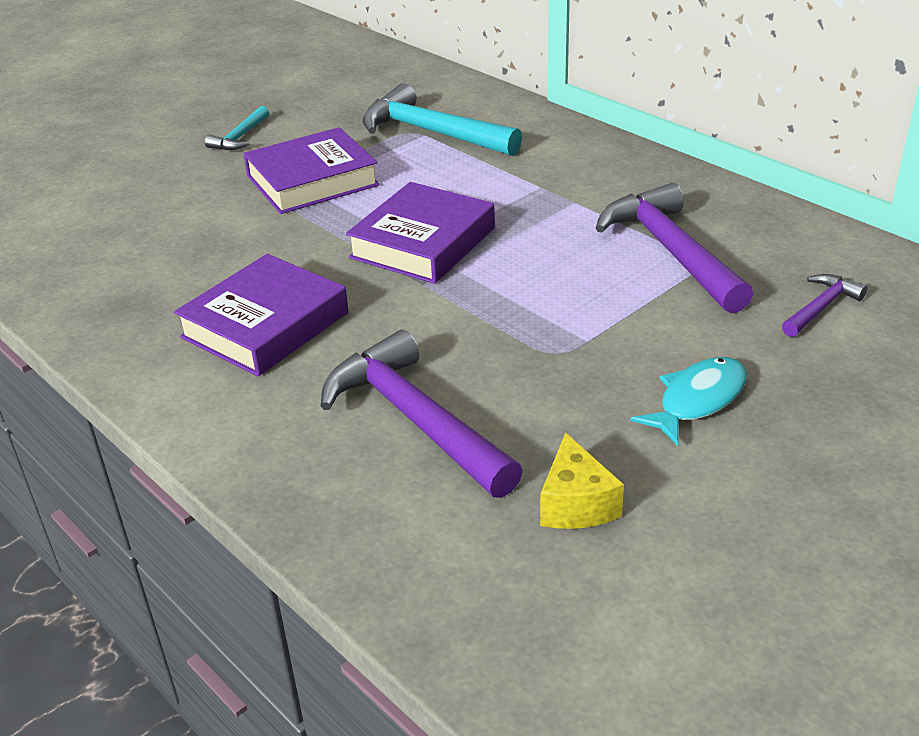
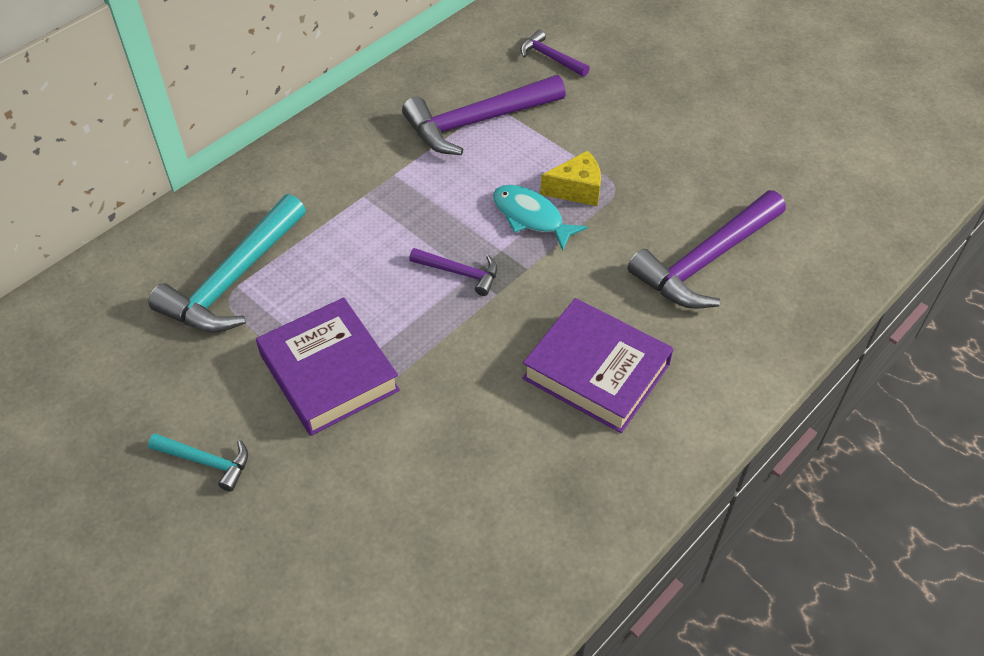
camera: 95 degrees left, 15 degrees up
(422, 243) = (460, 273): purple book -> purple hammer
(576, 504) = (771, 180): yellow cheese -> yellow cheese (576, 189)
(697, 400) = (661, 122): turquoise fish -> turquoise fish (531, 217)

